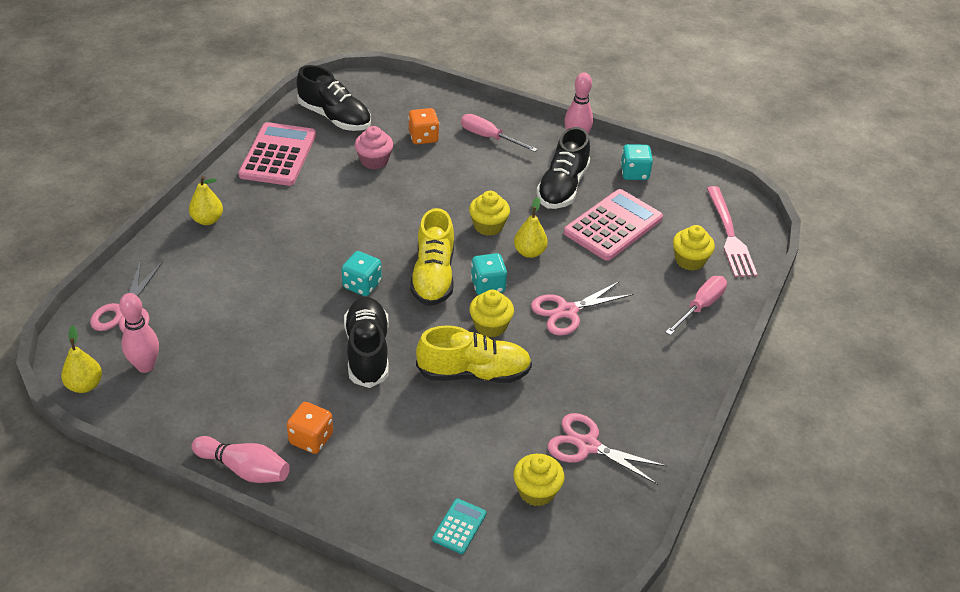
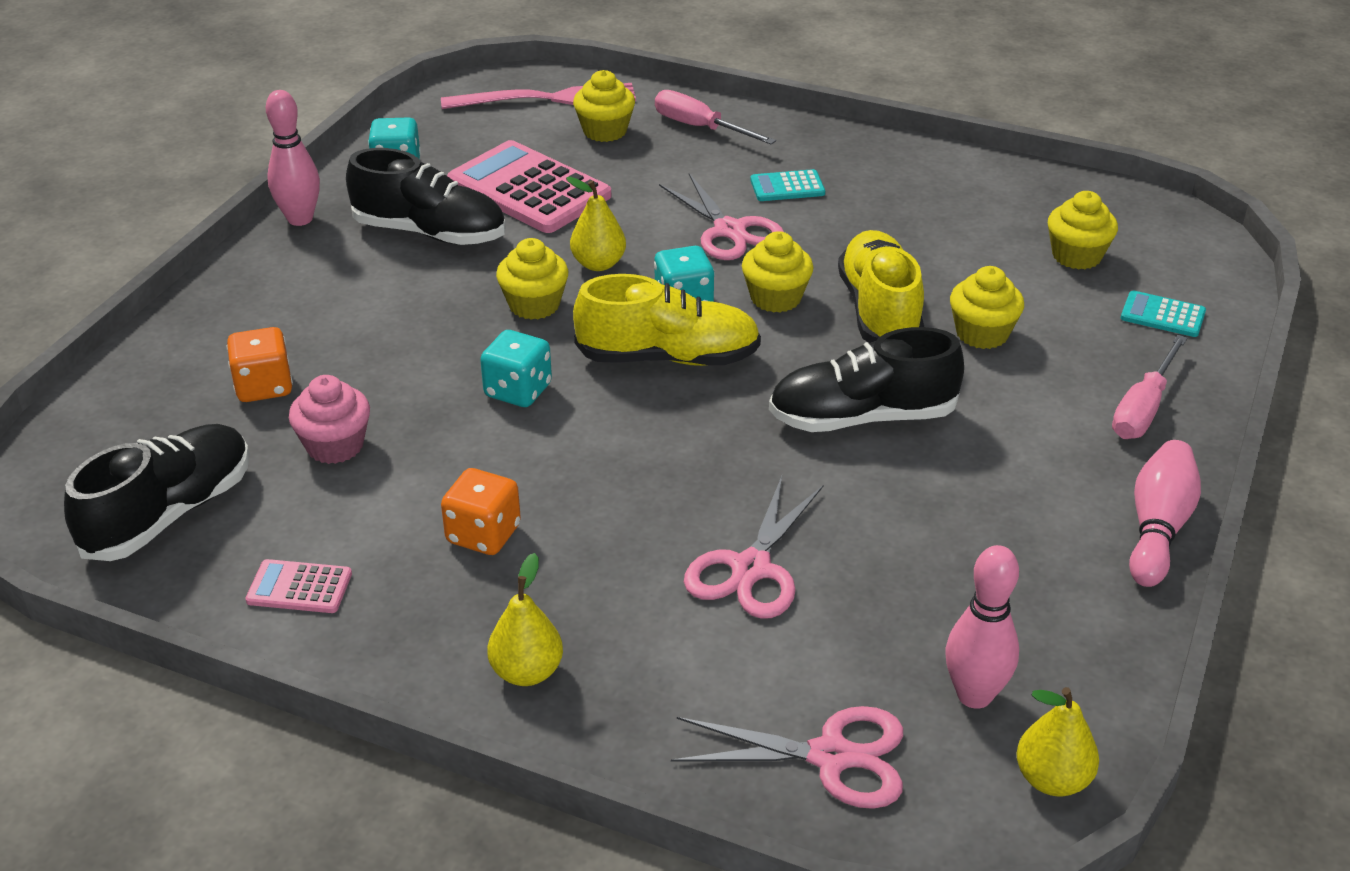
camera: 90 degrees left, 5 degrees down
(278, 155) = (299, 587): pink calculator -> pink calculator, size x0.47
(311, 439) = (1068, 462): orange dice -> orange dice (483, 534)
(362, 285) = (702, 435): turquoise dice -> turquoise dice (518, 391)
(445, 420) = (982, 333): none -> yellow cupcake
(489, 137) = (276, 309): pink screwdriver -> pink screwdriver (1143, 409)
(587, 445) = (983, 217): pink scissors -> pink scissors (751, 568)
(623, 344) = (787, 187): none -> turquoise calculator

